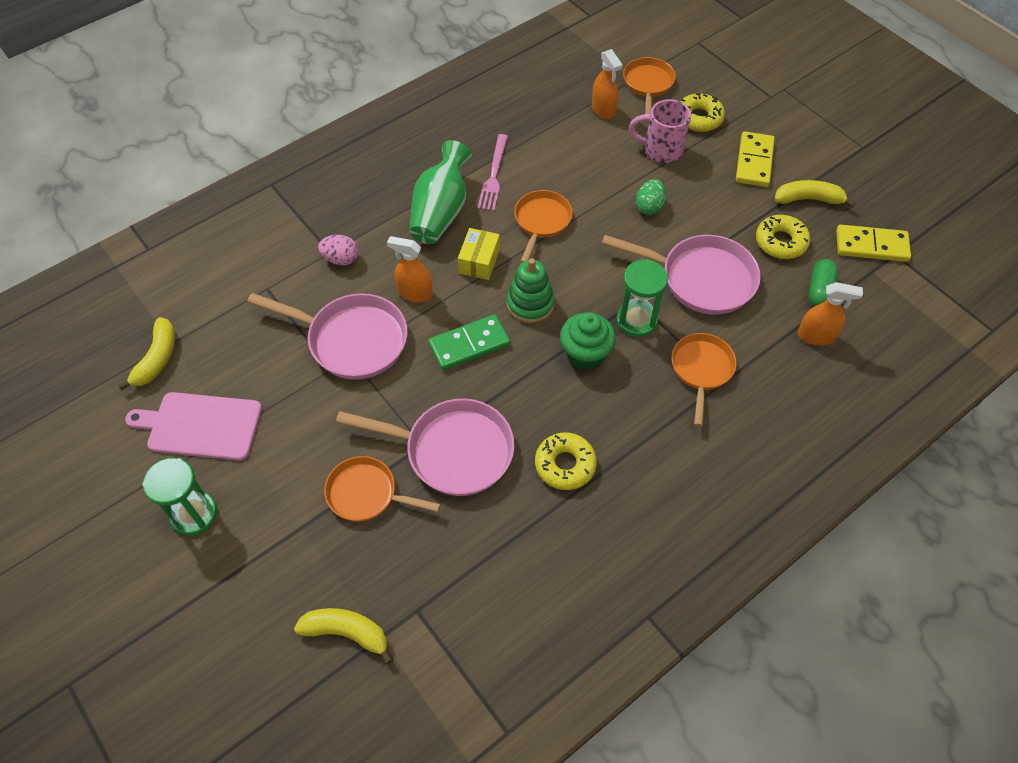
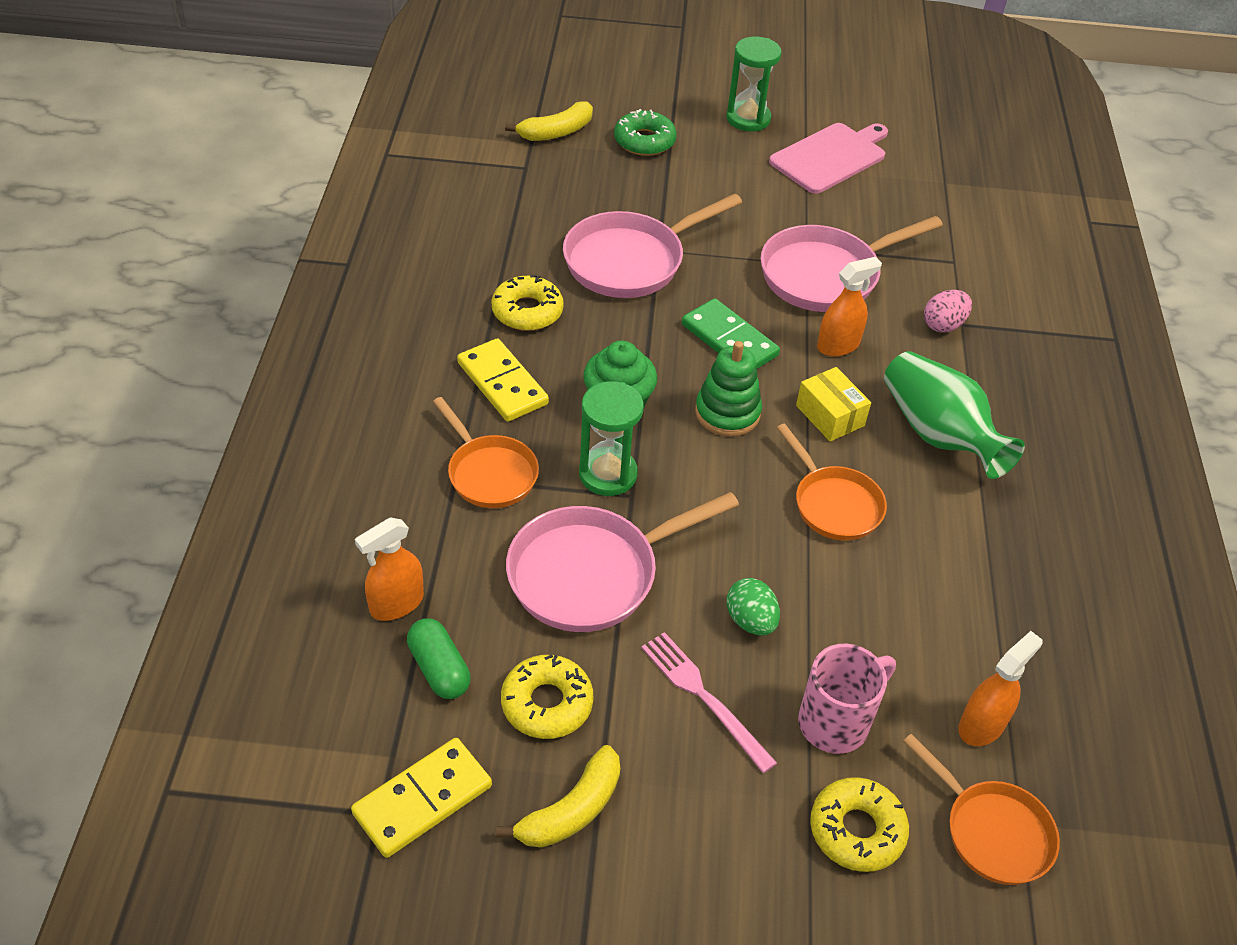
camera: 130 degrees right, 10 degrees down
(157, 359) = (933, 168): yellow banana -> none
(297, 559) = (644, 141): none -> green donut
(367, 494) = (653, 198): orange pan -> none
(469, 344) = (729, 340): green domino -> green domino turned 60 degrees counterclockwise
(493, 175) = (956, 517): pink fork -> pink fork (704, 697)
(603, 110) = (982, 725): orange spray bottle -> orange spray bottle turned 120 degrees clockwise
(754, 161) = (704, 814): yellow domino -> yellow domino (502, 383)

